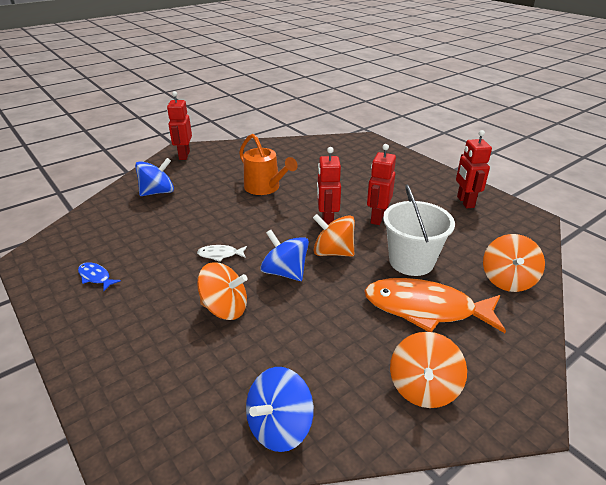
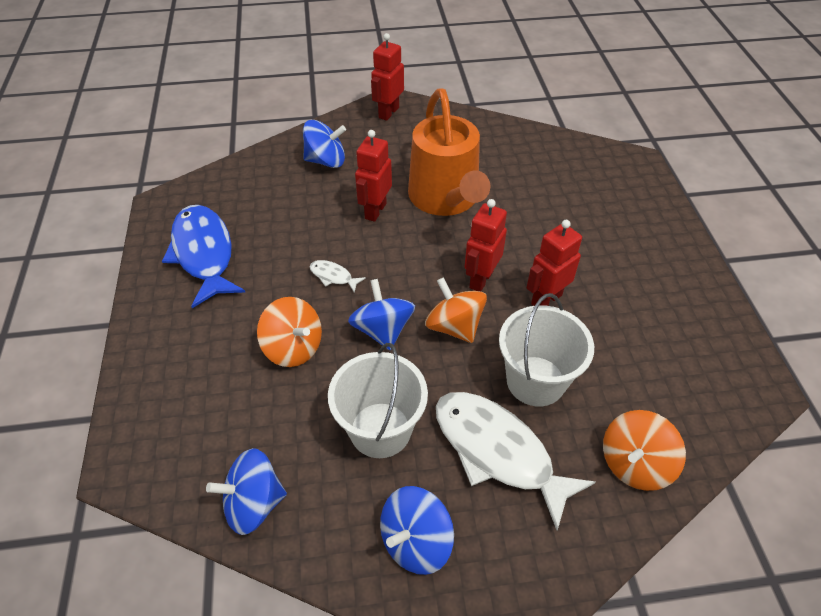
camera: 30 degrees right, 15 degrees up
(96, 277) = (204, 254): blue fish -> blue fish, size x2.38
(265, 188) = (446, 198): orange watering can -> orange watering can, size x1.52
(336, 331) = (380, 430): none -> white bucket
(423, 387) = (416, 541): orange spinning top -> blue spinning top
(425, 309) = (498, 452): orange fish -> white fish
(465, 202) = (687, 322): red robot -> red robot (375, 211)

